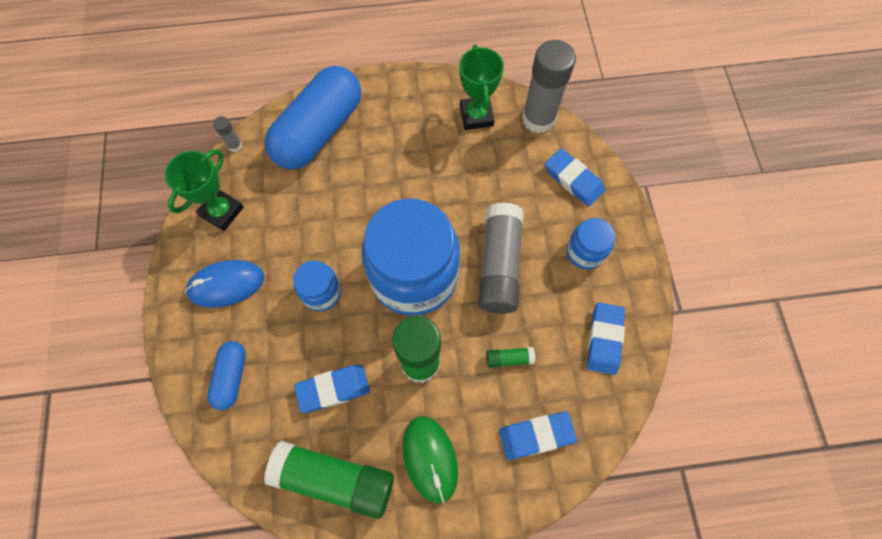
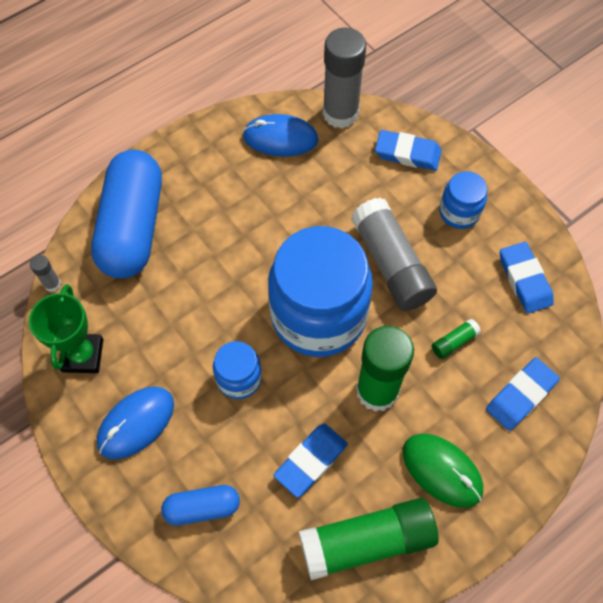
camera: 30 degrees left, 5 degrees down
(231, 377) = (202, 507): blue capsule -> blue capsule turned 75 degrees counterclockwise
(476, 116) = (280, 138): green trophy -> blue mouse

